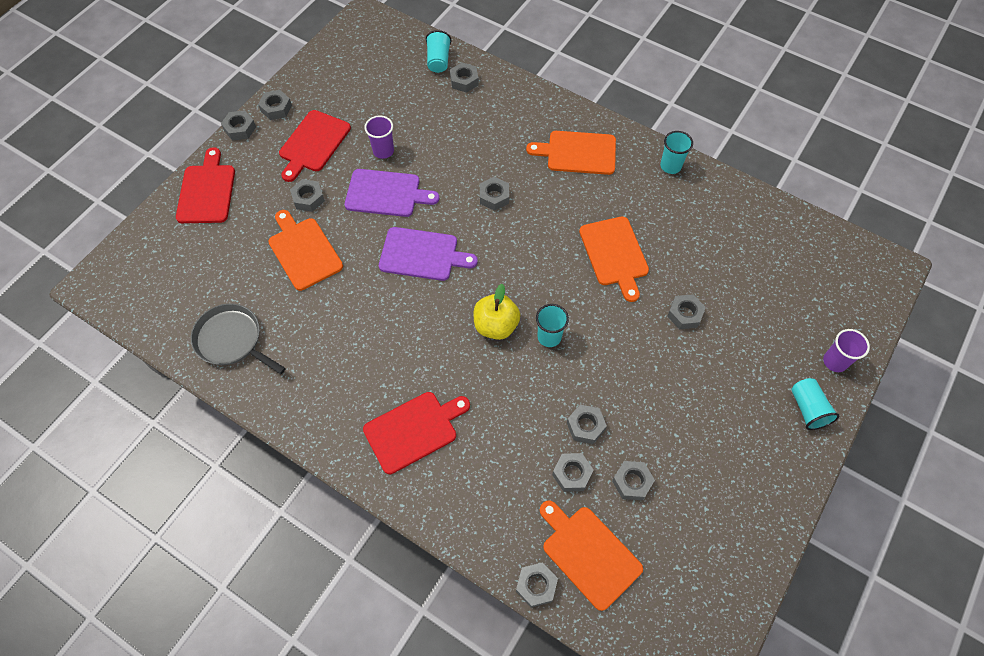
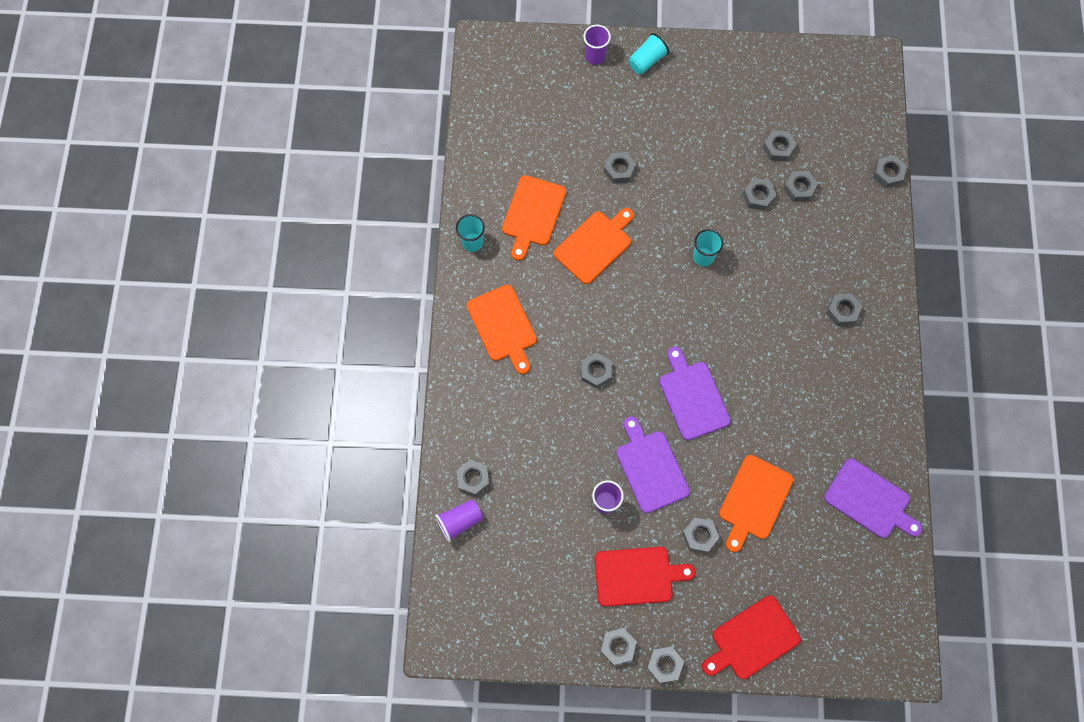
camera: 120 degrees left, 10 degrees up
(231, 340) = (870, 500): grey pan -> purple cutting board
(414, 430) = (842, 311): red cutting board -> grey nut
(438, 60) = (460, 521): turquoise cup -> purple cup
(496, 326) = (719, 301): yellow apple -> none
(588, 553) = (845, 152): orange cutting board -> orange cutting board (533, 214)

